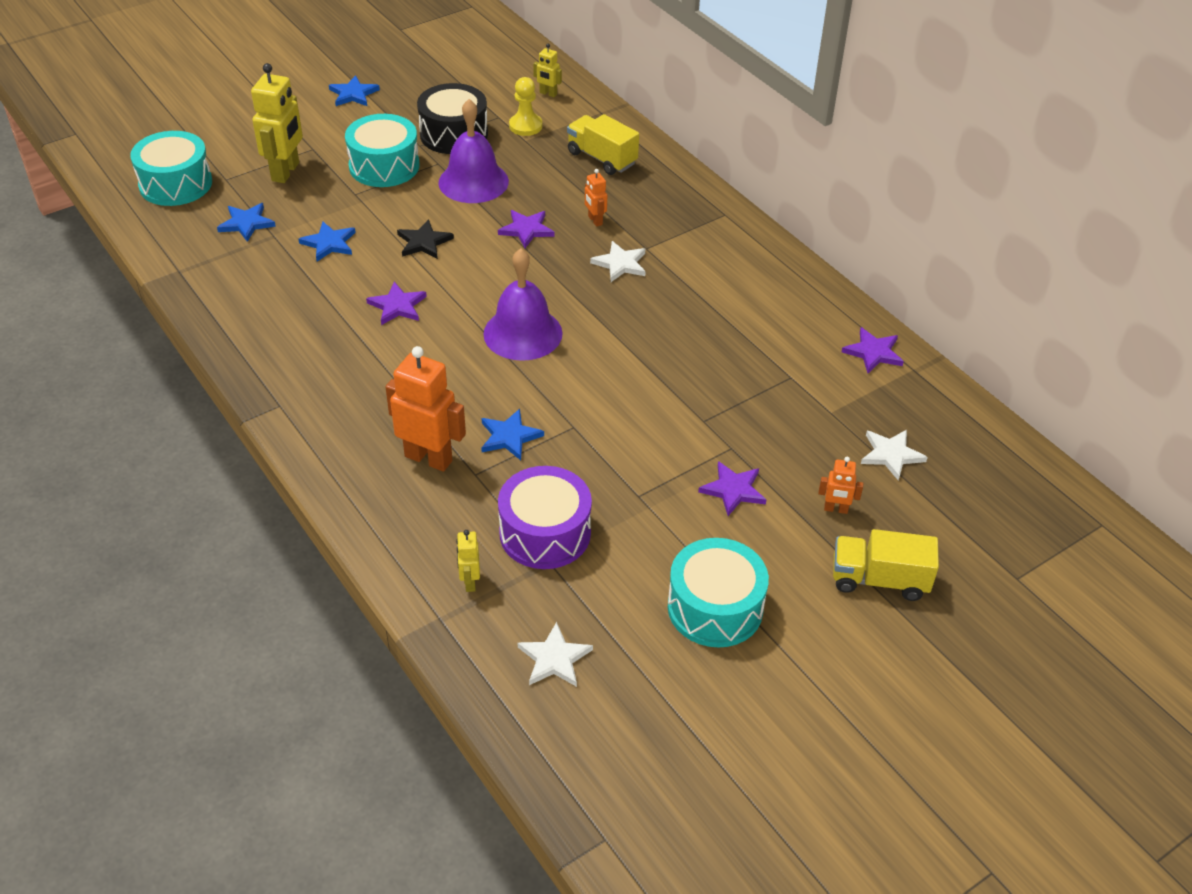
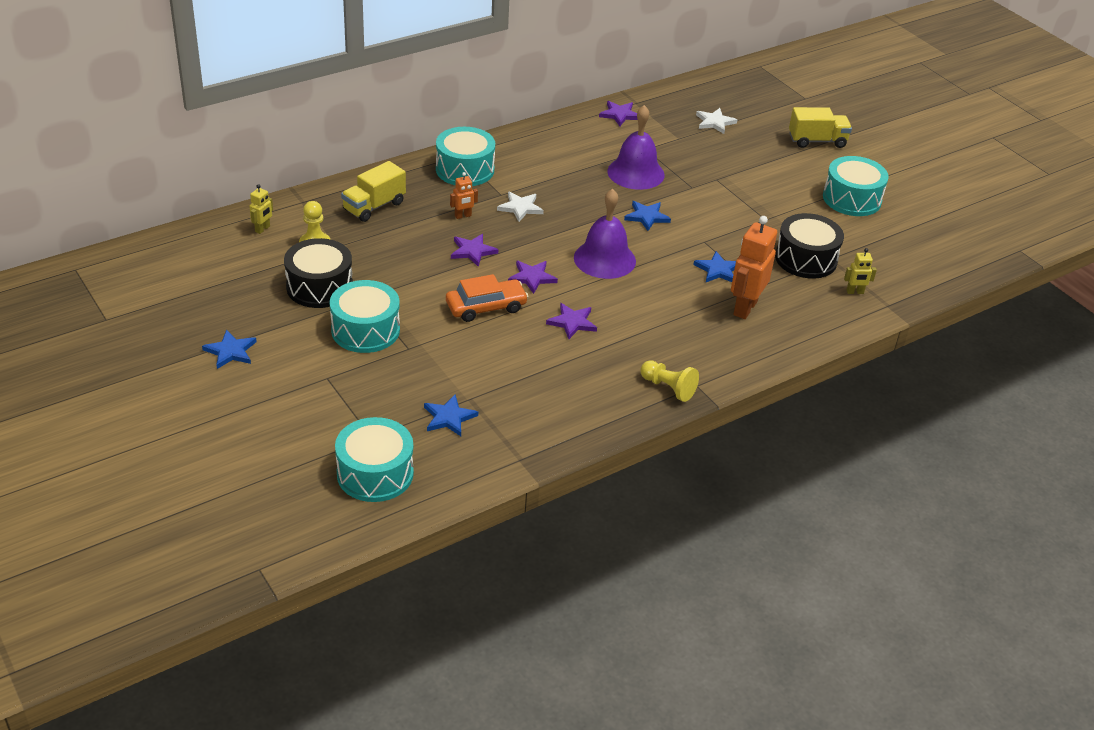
camera: 90 degrees left, 5 degrees down
(277, 380) = (668, 388): none -> yellow pawn
(286, 172) = (365, 394): yellow robot -> none
(329, 243) = (484, 363): blue star -> blue star (647, 217)
(424, 242) = (486, 307): black star -> orange car
(473, 182) = (399, 277): purple bell -> purple bell (635, 173)
(545, 533) = (806, 259): purple drum -> black drum
(554, 659) = (906, 260): white star -> none
(693, 219) = (465, 169): none -> turquoise drum
(733, 490) = (754, 182): purple star -> purple star (532, 277)
(835, 509) = (764, 148): orange robot -> none
(879, 580) = (817, 141): yellow truck -> yellow truck turned 105 degrees counterclockwise

